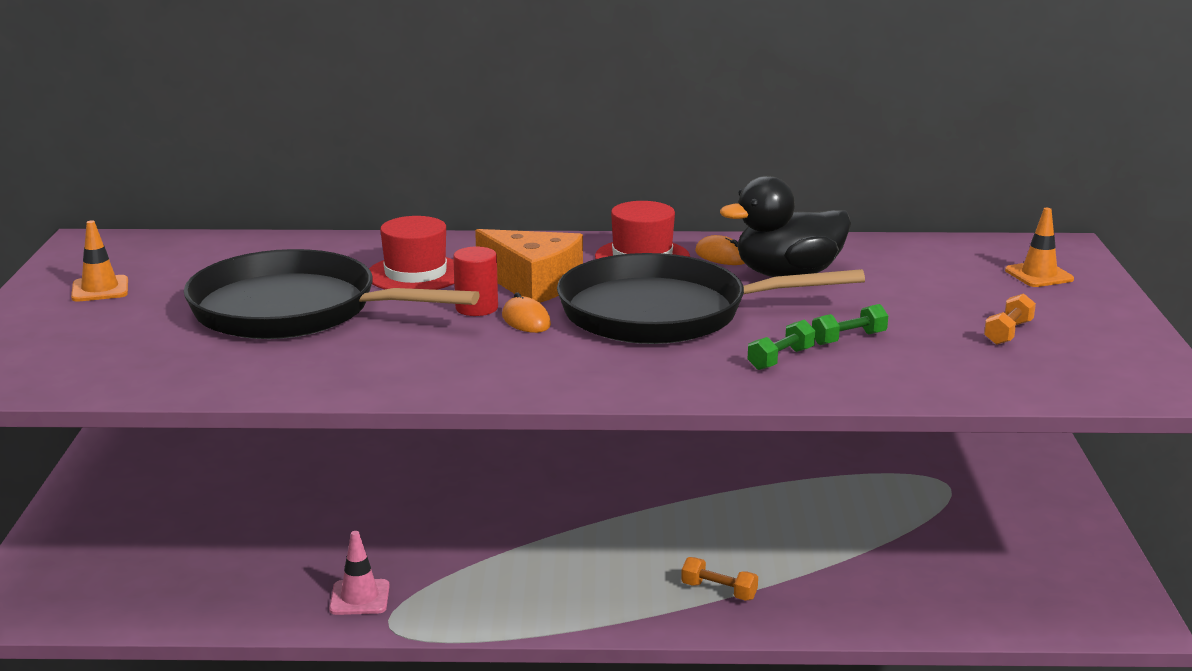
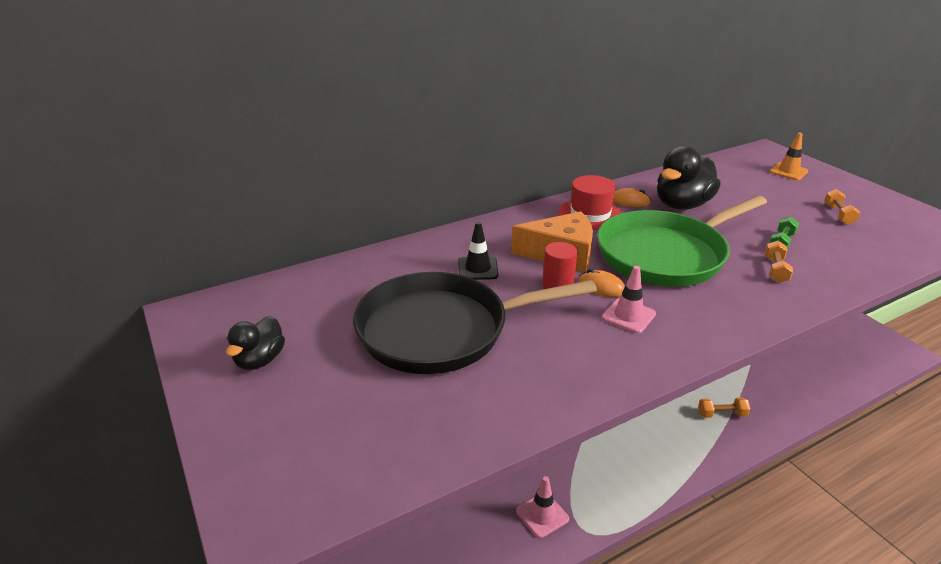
camera: 30 degrees left, 10 degrees up
(100, 289) = (260, 360): orange traffic cone -> black duck
(415, 274) = (478, 268): red hat -> black traffic cone
(510, 349) = (628, 316): none -> pink traffic cone
(662, 313) = (665, 255): black pan -> green pan
(780, 359) = (775, 270): green dumbbell -> orange dumbbell

